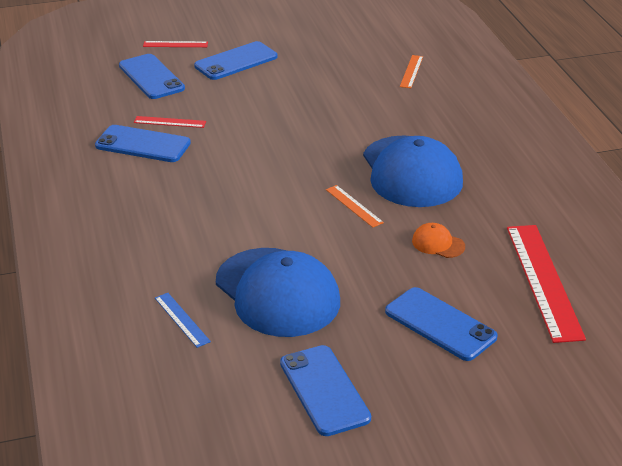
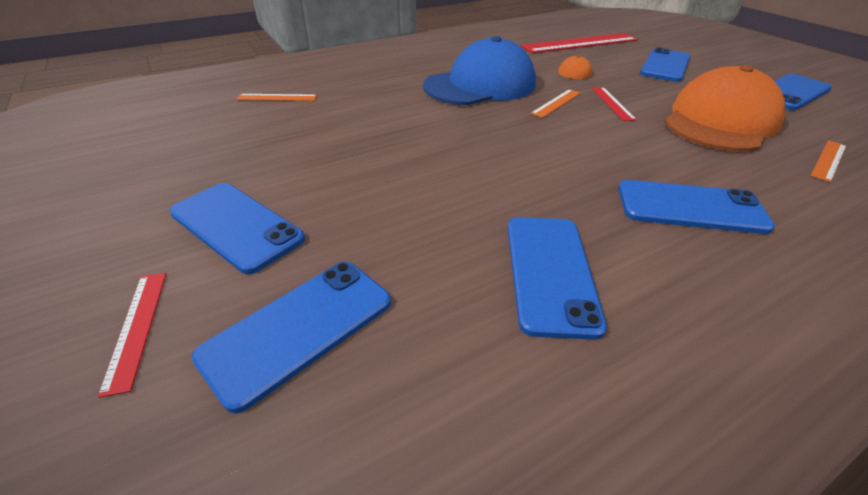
camera: 105 degrees left, 5 degrees up
(165, 214) = (690, 207): none -> blue phone
(170, 122) = (464, 258): red ruler -> red ruler (612, 103)
(181, 319) = (829, 160): blue ruler -> orange ruler
(277, 292) = (720, 121): blue cap -> orange cap

